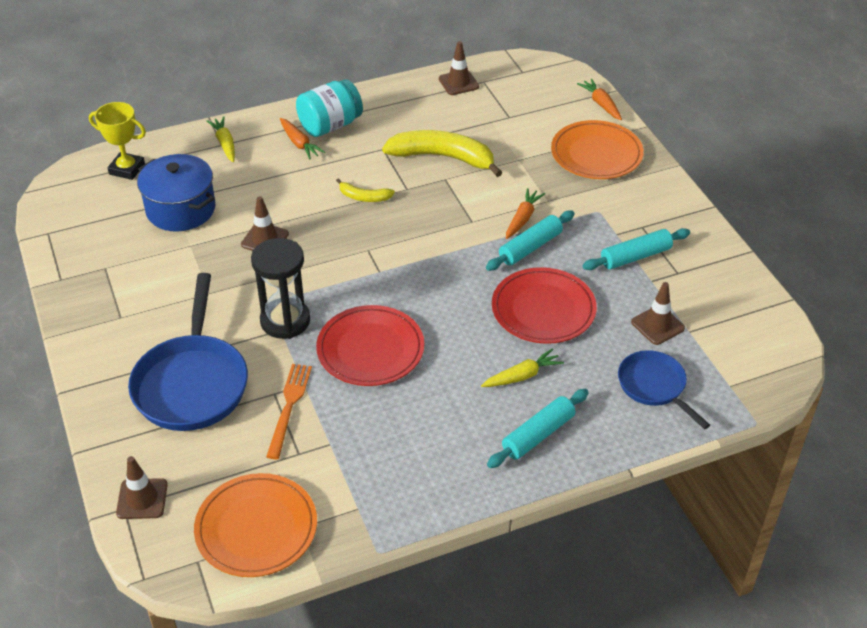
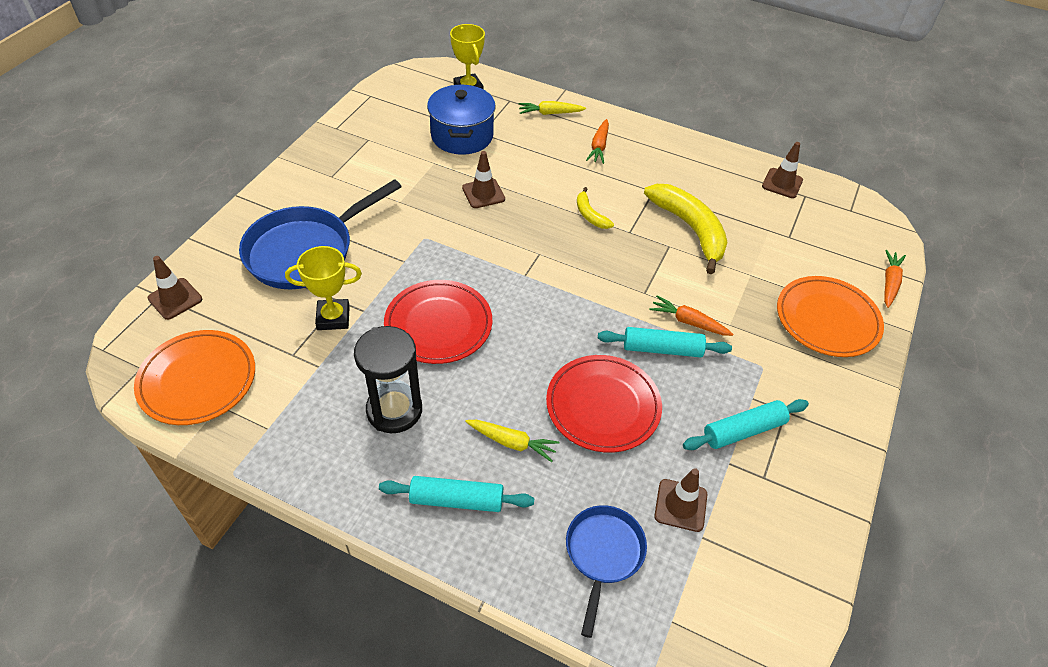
camera: 45 degrees right, 5 degrees up
(225, 144) = (550, 113): yellow carrot -> yellow carrot turned 120 degrees counterclockwise
(285, 321) = (416, 258): black hourglass -> black hourglass (394, 410)
(289, 407) = (333, 318): orange fork -> yellow trophy
(330, 125) = (638, 149): turquoise jar -> none
(522, 218) = (688, 322): orange carrot -> orange carrot turned 135 degrees counterclockwise
(635, 256) = (743, 430): turquoise rolling pin -> turquoise rolling pin turned 45 degrees counterclockwise

